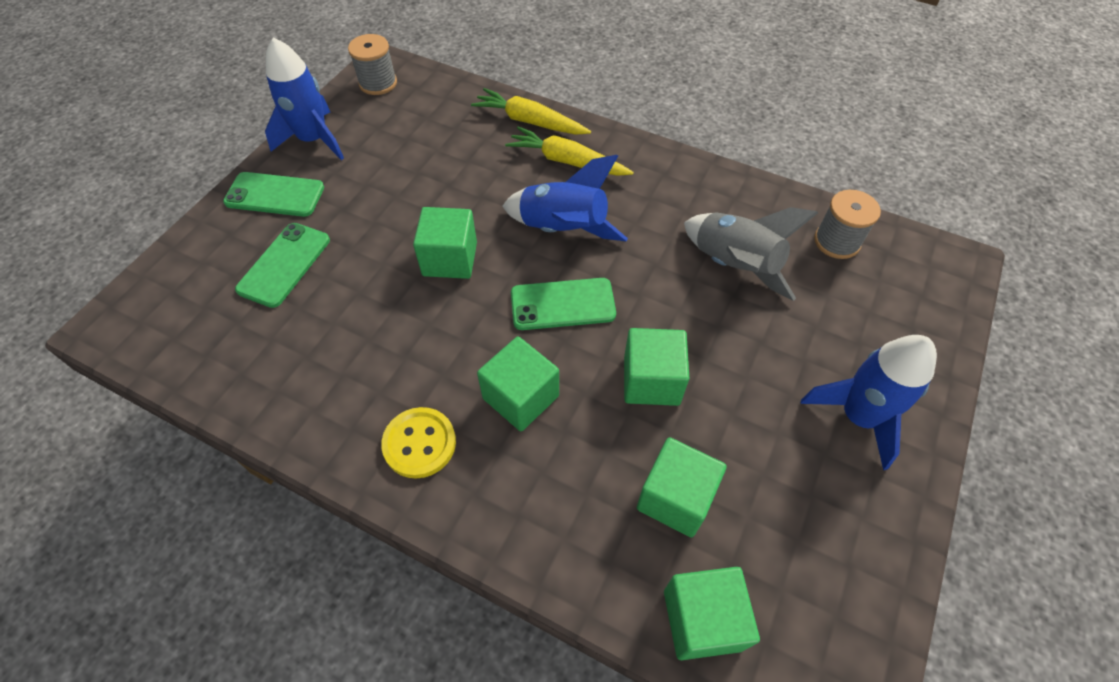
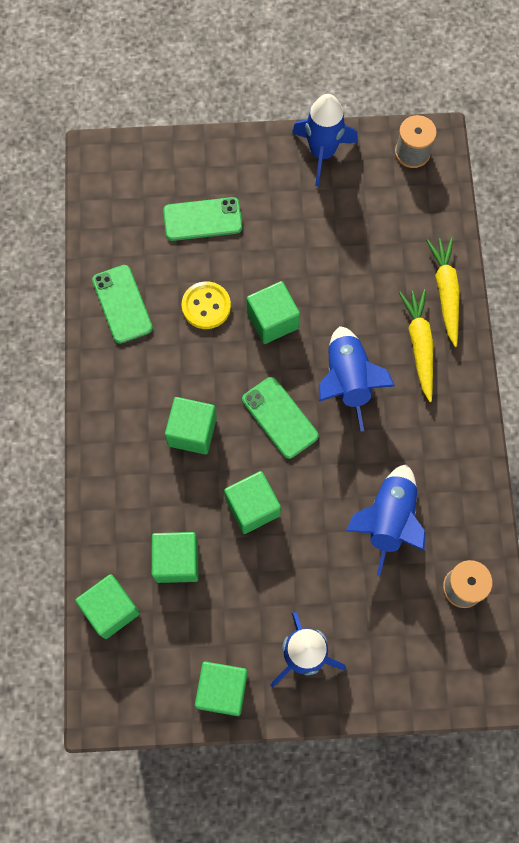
camera: 60 degrees right, 15 degrees up
(275, 195) = (255, 167): green phone -> green phone (122, 304)
(419, 443) = (127, 391): yellow button -> yellow button (206, 306)
(734, 266) = (388, 520): grey rocket -> blue rocket
(872, 529) = (222, 690): none -> green cube

